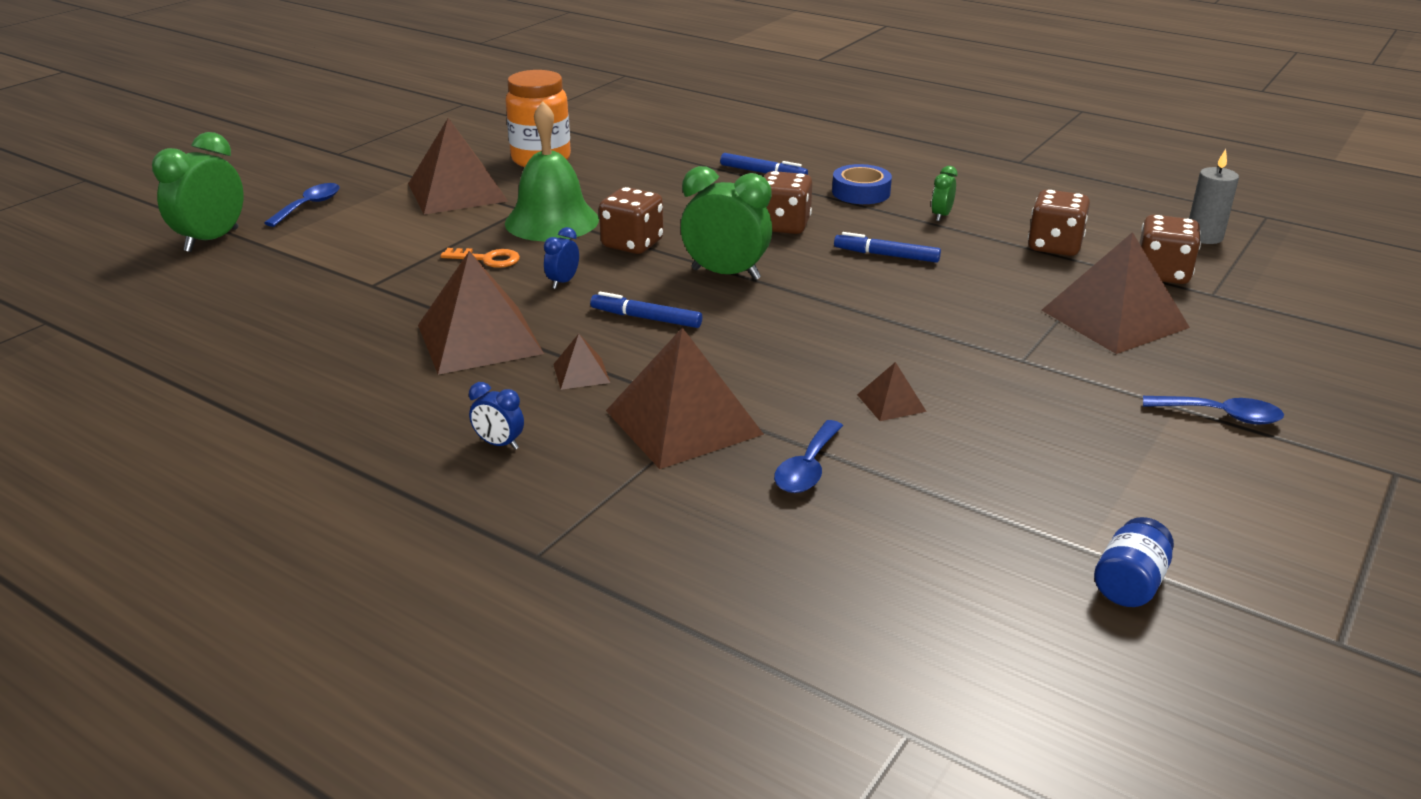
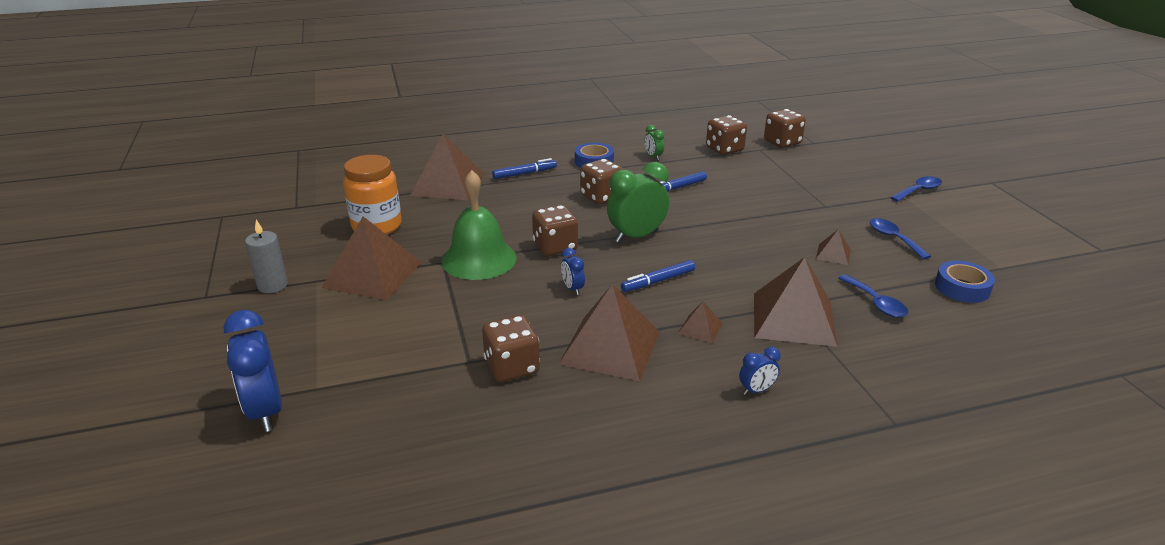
camera: 50 degrees left, 0 degrees up
(212, 240) = (266, 411): green clock -> blue clock
(309, 206) = (283, 342): blue spoon -> blue spoon (893, 238)
(386, 306) = (512, 367): none -> brown dice
(487, 259) = (499, 302): orange key -> none
(960, 527) = (962, 288): none -> blue tape
(1114, 318) = (811, 170): brown pyramid -> brown pyramid (448, 184)
(1129, 584) = (1035, 271): blue jar -> none
(1204, 237) = (759, 119): grey candle -> grey candle (273, 285)

